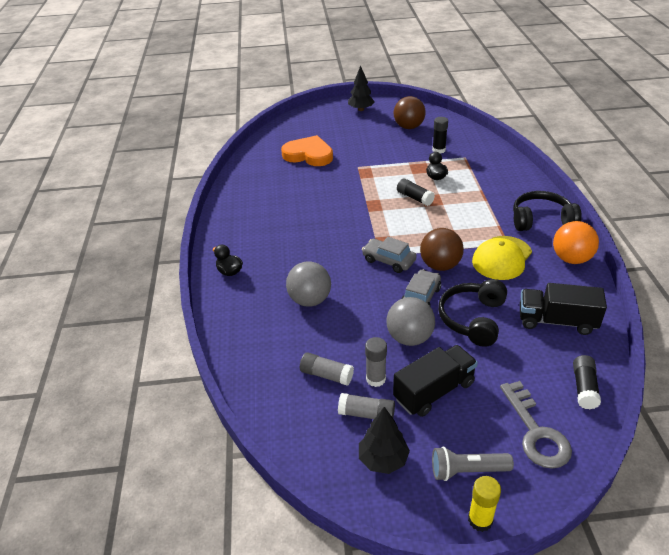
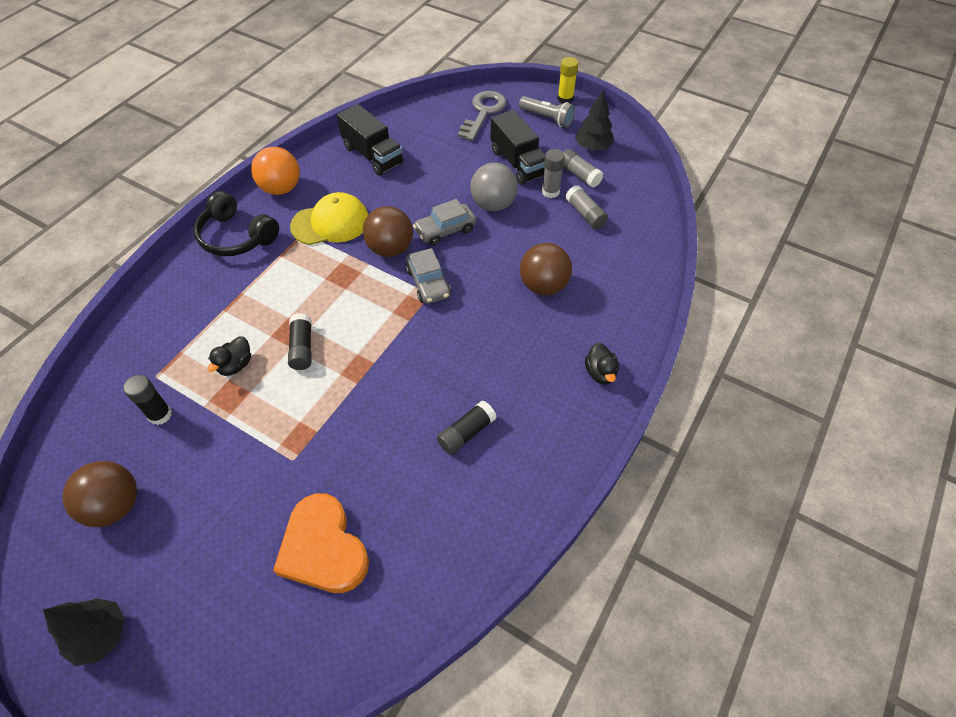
camera: 145 degrees left, 15 degrees up
(310, 300) = (543, 286): grey ball -> brown ball
(434, 391) = (518, 163): black truck -> black truck turned 120 degrees counterclockwise
(473, 319) = (428, 190): black headphones -> none
(584, 388) = (421, 115): black glue stick -> black glue stick (466, 433)

